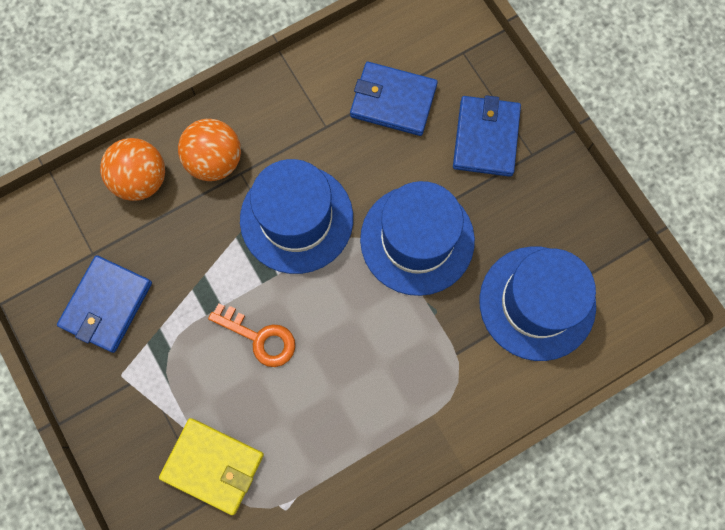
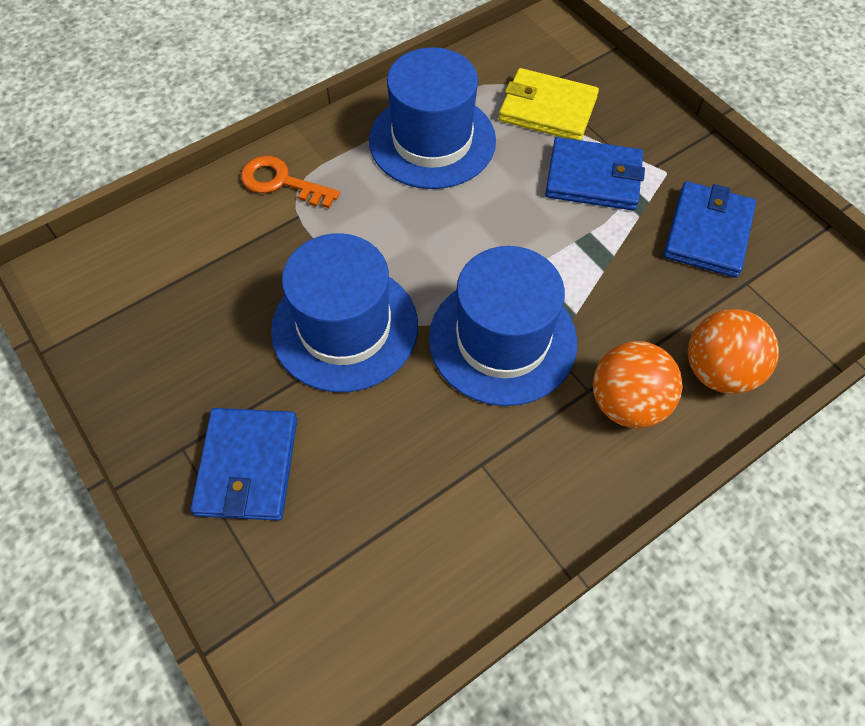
camera: 175 degrees right, 15 degrees down
(259, 337) = (523, 214): orange key -> orange key (281, 182)
(393, 101) = (385, 511): blue wallet -> blue wallet (593, 178)
(537, 303) = (198, 270): blue hat -> blue hat (432, 140)

